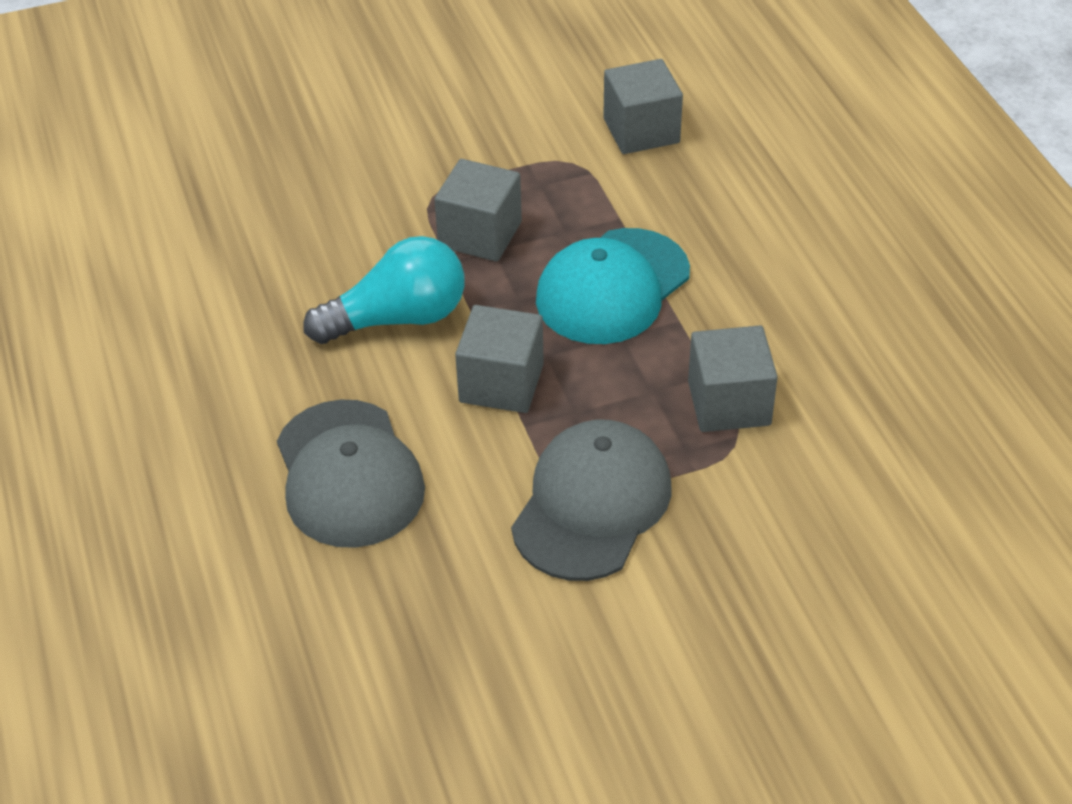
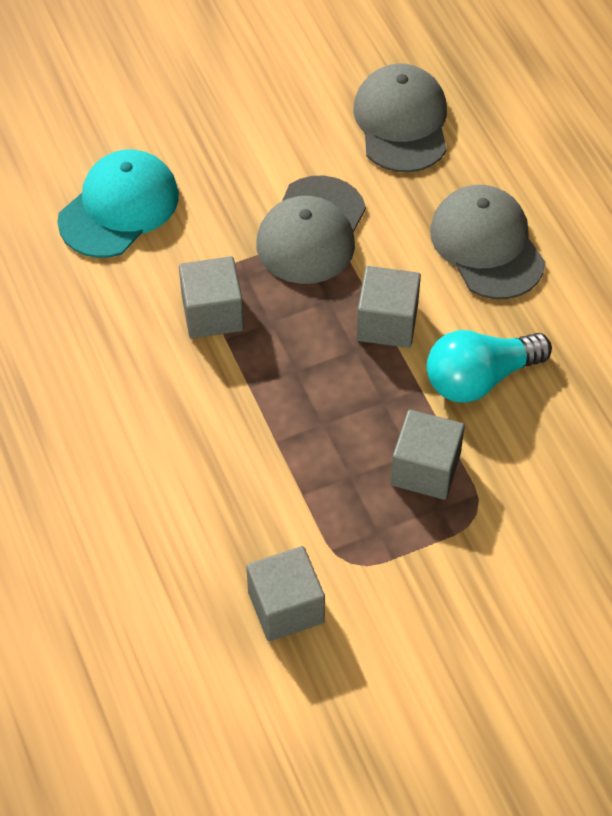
camera: 175 degrees right, 10 degrees up
(435, 671) = (401, 122): none -> grey cap
(612, 287) = (305, 417): turquoise cap -> turquoise cap (119, 207)

